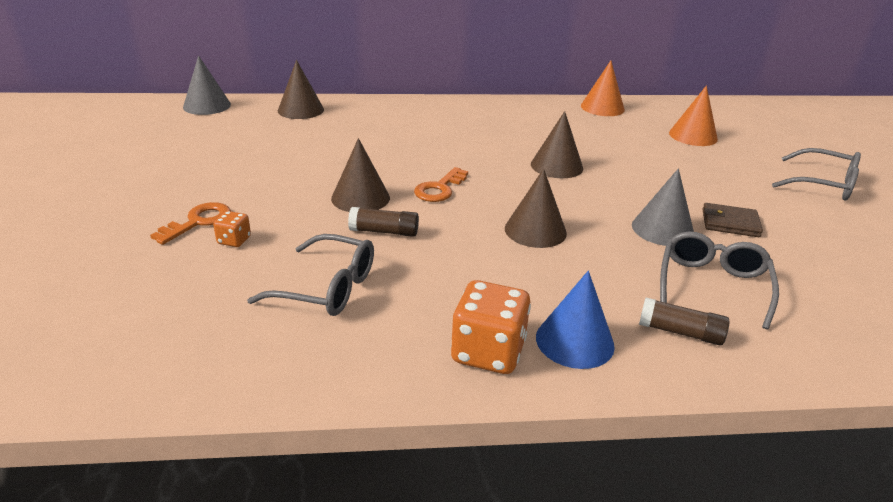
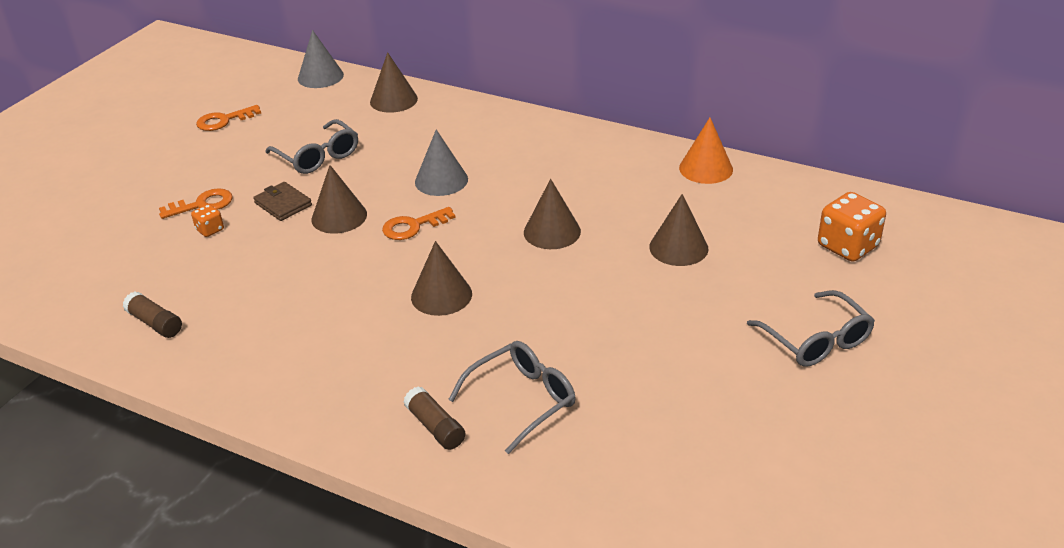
camera: 35 degrees right, 5 degrees up
(140, 152) = (223, 121): none -> orange key
(327, 288) = (229, 293): grey glasses -> grey glasses (318, 156)
(384, 231) = (321, 256): brown glue stick -> brown glue stick (155, 323)
(488, 352) = (278, 385): orange dice -> orange dice (847, 246)
(574, 341) = (346, 401): blue cone -> none
(657, 154) = (678, 247): none -> brown cone
(662, 229) = (557, 332): grey cone -> grey cone (441, 180)
(693, 136) = (758, 234): orange cone -> none
(730, 223) = (634, 348): brown wallet -> brown wallet (283, 204)

